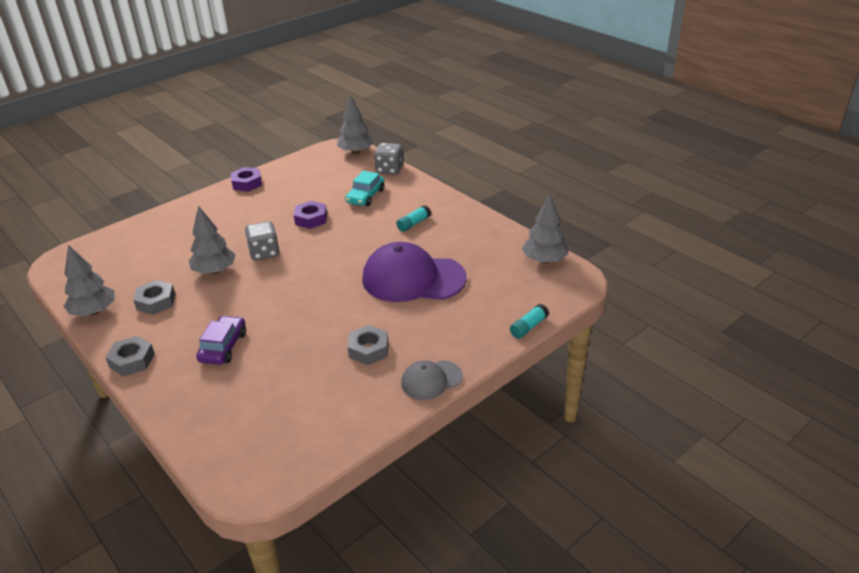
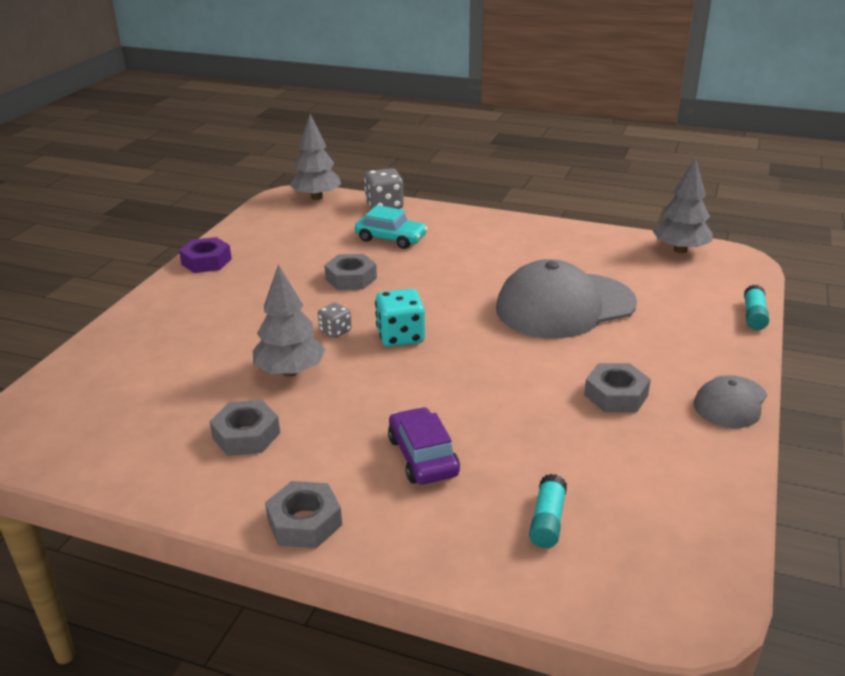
camera: 30 degrees left, 5 degrees down
(94, 312) = (156, 480): grey tree -> none
(264, 253) = (335, 331): grey dice -> grey dice, size x0.59
(294, 268) = (400, 336): none -> turquoise dice
(311, 219) = (351, 278): purple nut -> grey nut
(365, 196) = (391, 238): turquoise car -> turquoise car turned 60 degrees counterclockwise
(413, 224) = (488, 252): turquoise glue stick -> turquoise glue stick (547, 521)
(413, 278) = (565, 306): purple cap -> grey cap

